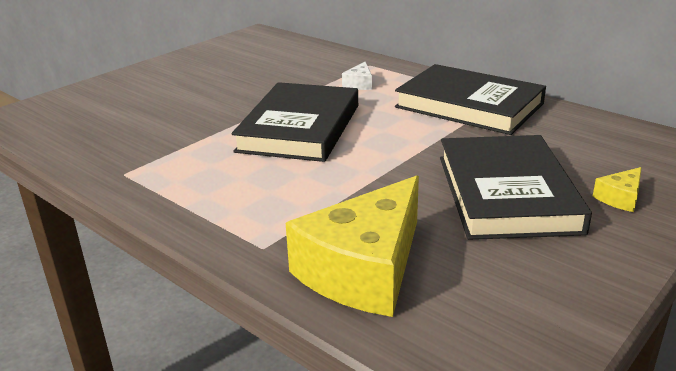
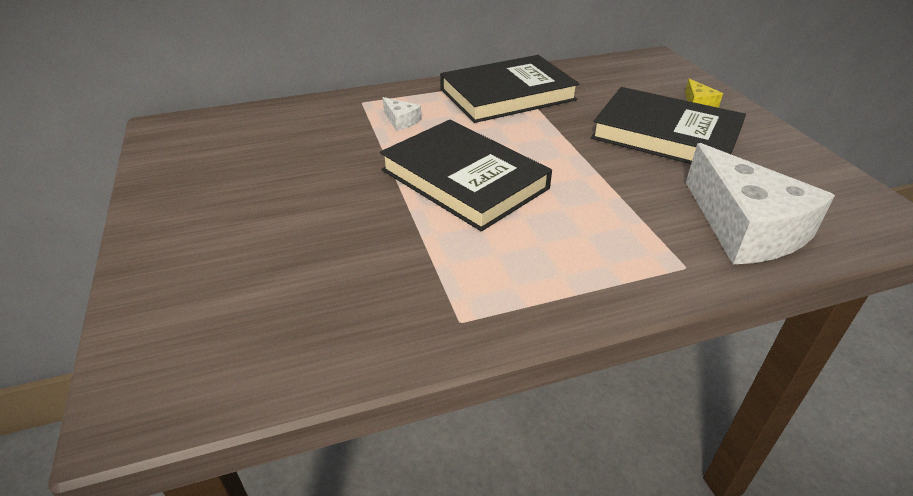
camera: 60 degrees left, 10 degrees up
(364, 269) = (745, 227): yellow cheese -> white cheese

